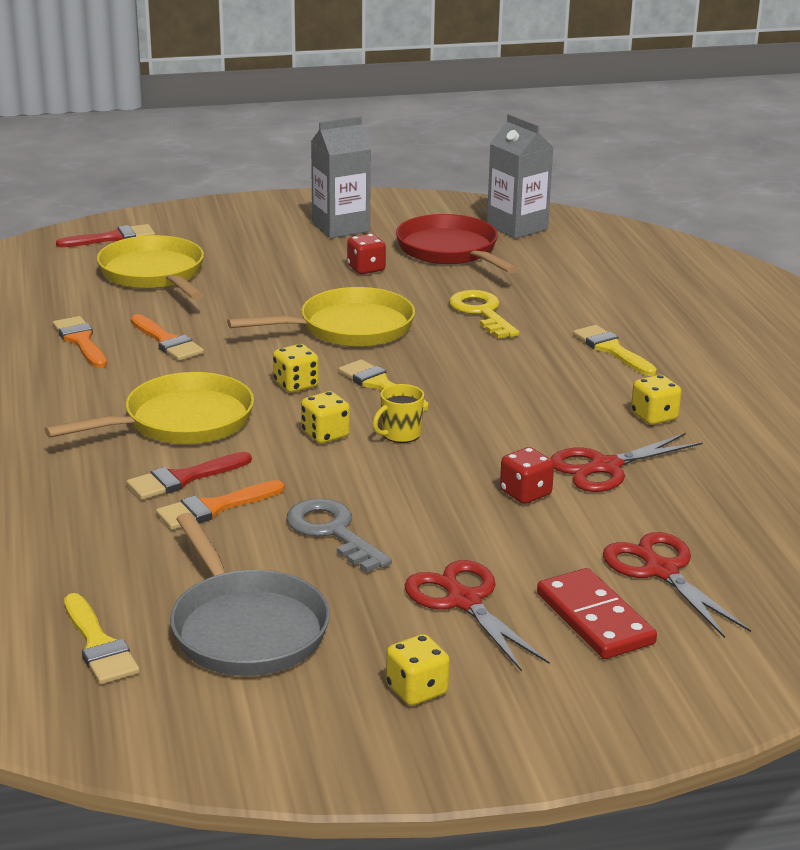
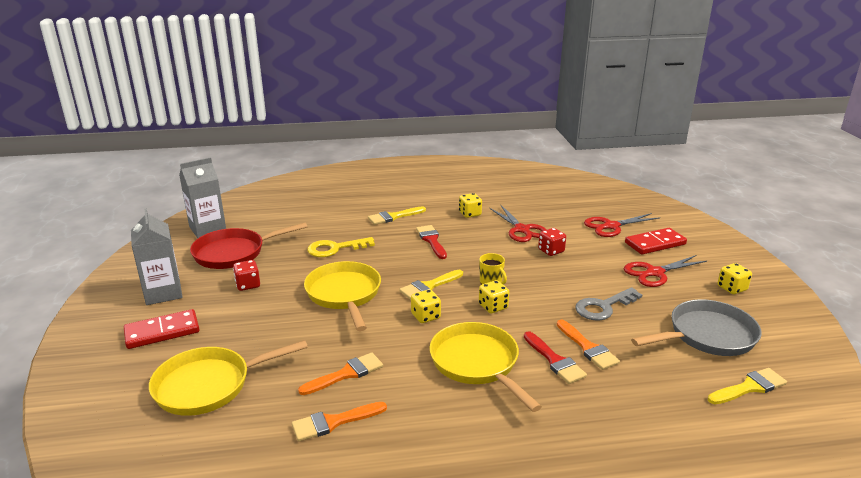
camera: 85 degrees left, 0 degrees up
(112, 238) = (105, 416): red brush -> red brush (431, 240)
(256, 239) = (162, 332): none -> red domino

